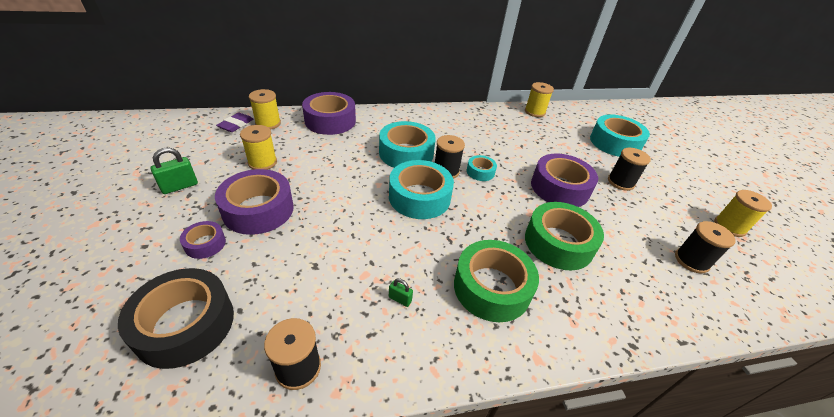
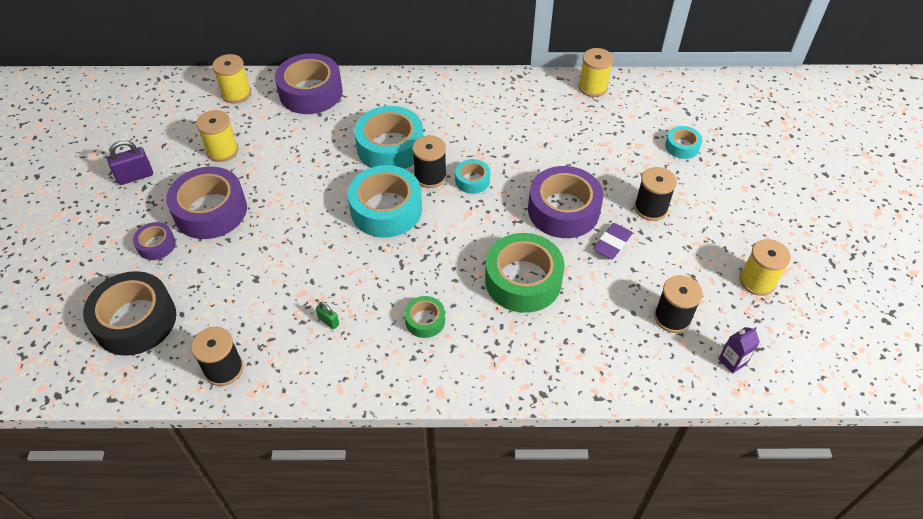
camera: 15 degrees right, 10 degrees up
(179, 186) = (135, 176): green padlock -> purple padlock
(236, 125) = (199, 94): purple eraser -> purple eraser (612, 243)
(491, 287) = (425, 320): green tape -> green tape, size x0.50
(615, 143) = (682, 146): turquoise tape -> turquoise tape, size x0.50
(762, 292) = (732, 361): none -> purple carton

